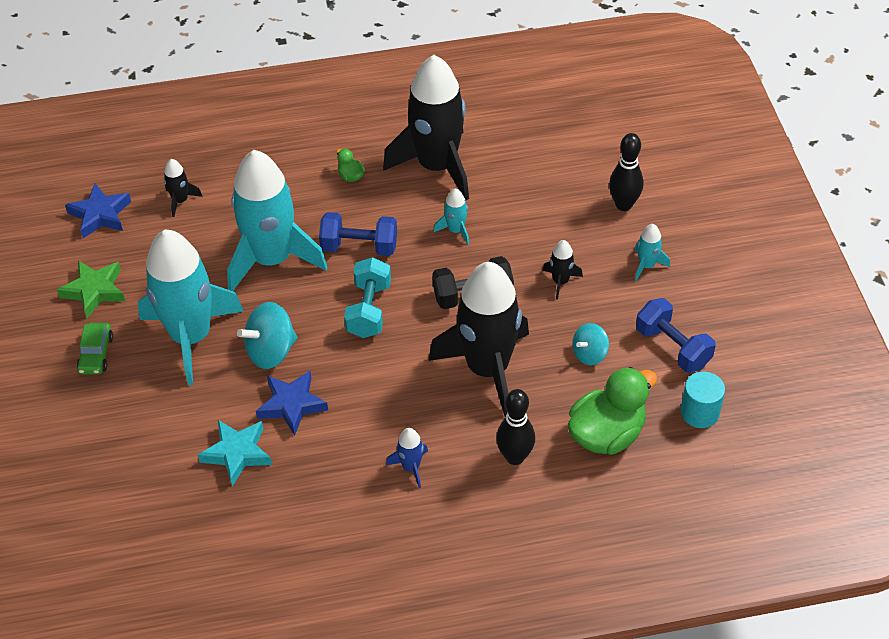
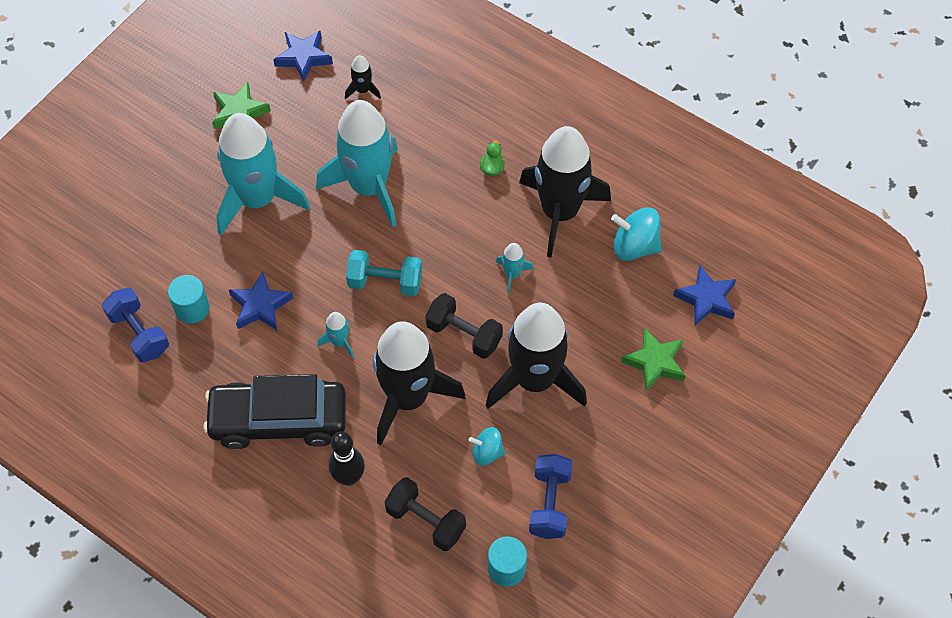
camera: 45 degrees right, 10 degrees up
(96, 354) = (191, 160): green car -> none
(237, 453) = (192, 308): turquoise star -> turquoise cylinder
(271, 351) = (291, 255): turquoise spinning top -> turquoise spinning top (634, 246)
(359, 247) = (434, 228): blue dumbbell -> blue dumbbell (139, 333)
(369, 310) = (385, 282): turquoise dumbbell -> turquoise dumbbell turned 45 degrees clockwise
(411, 467) = (278, 420): blue rocket -> black car
(560, 281) = (535, 380): black rocket -> black rocket, size x2.49
(605, 141) = (706, 299): none -> blue star
(606, 434) = (426, 521): green duck -> black dumbbell
(623, 205) = (655, 362): black bowling pin -> green star
(646, 265) = (610, 425): turquoise rocket -> turquoise rocket (339, 342)

